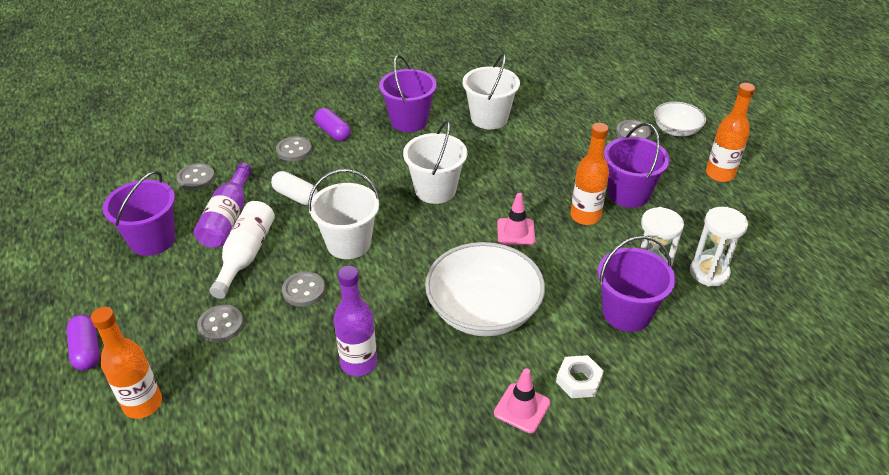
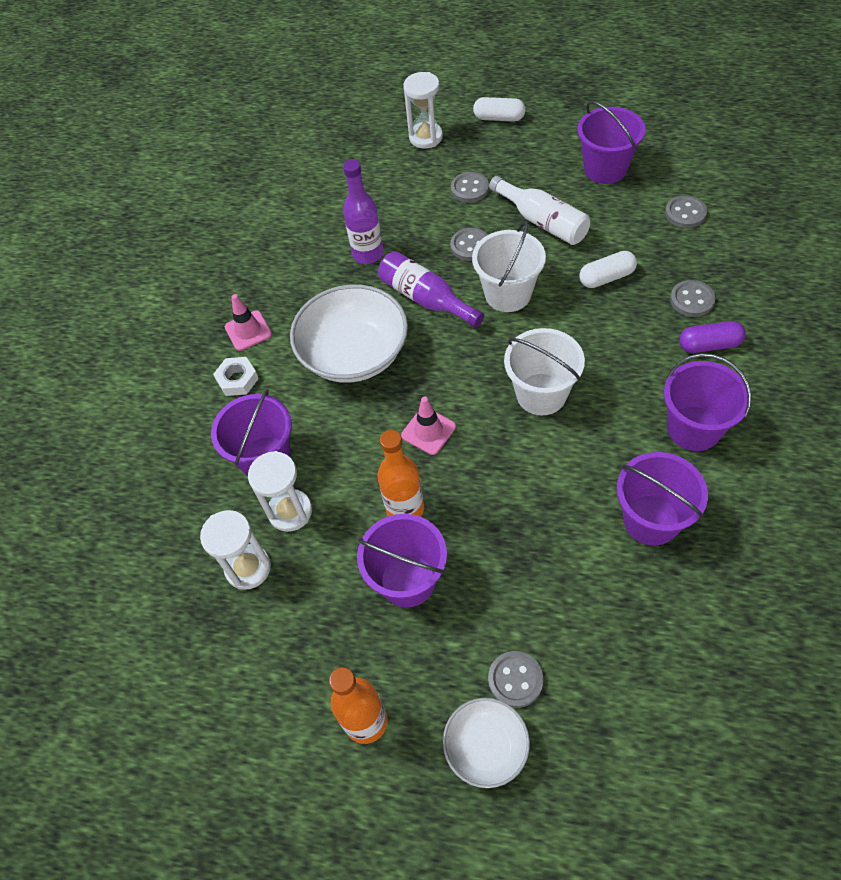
camera: 130 degrees right, 15 degrees up
(87, 350) = (499, 118): purple capsule -> white capsule
(143, 404) = (426, 137): orange bottle -> white hourglass
(227, 218) = (604, 221): purple bottle -> purple bottle (426, 298)
(489, 118) = (651, 520): white bucket -> purple bucket

